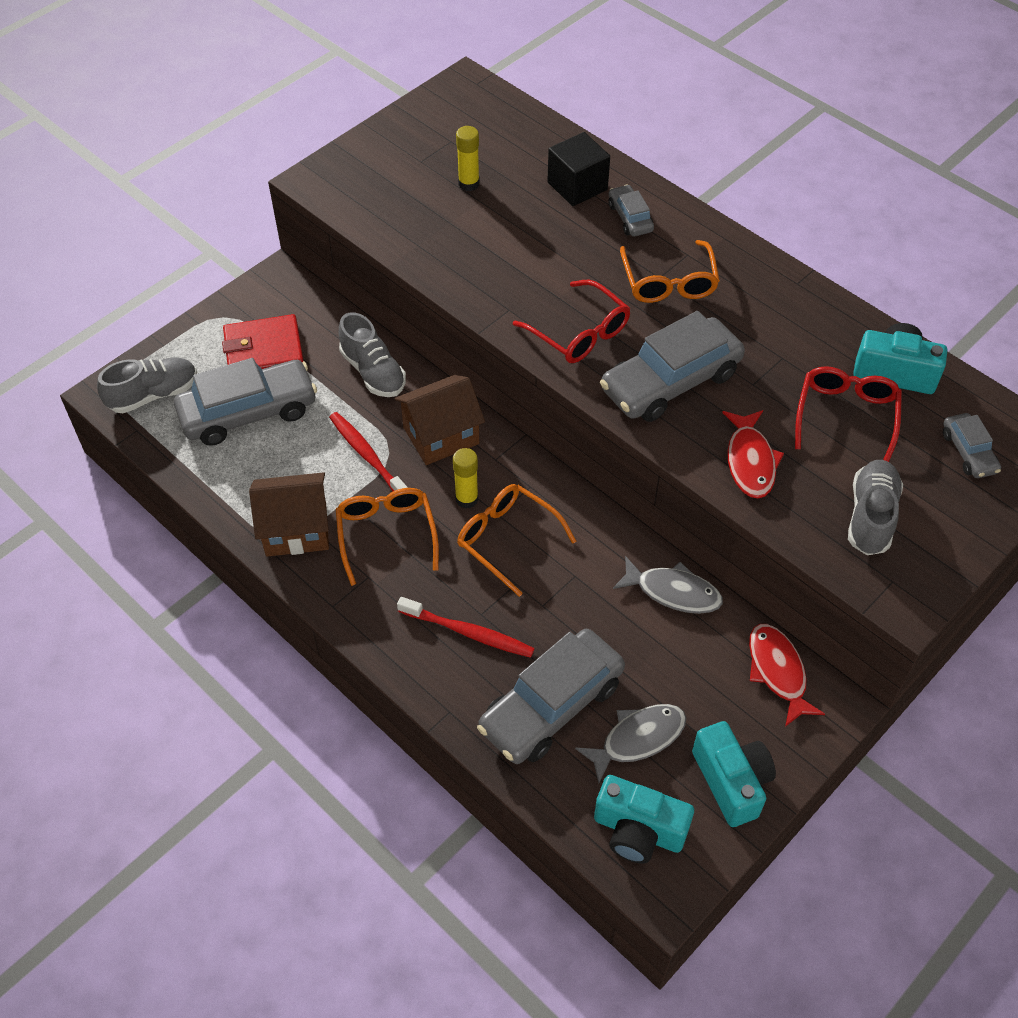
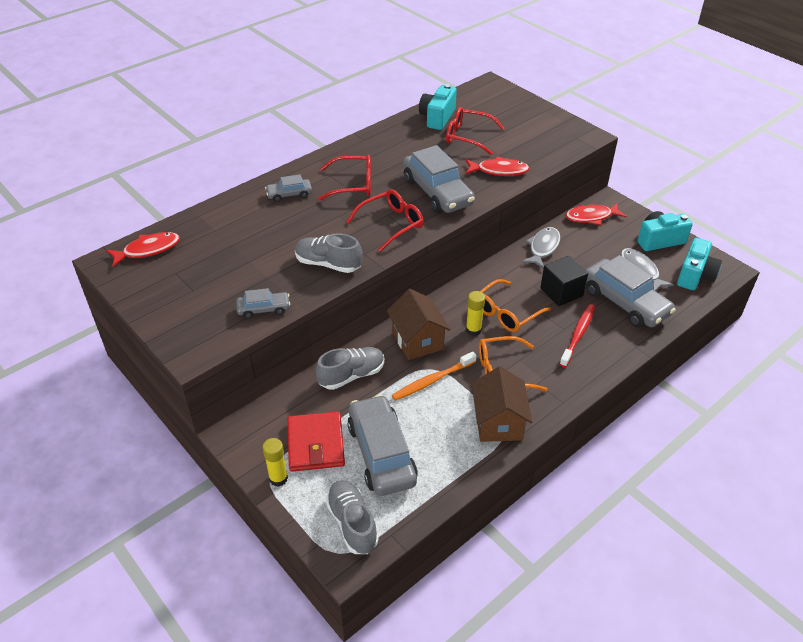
camera: 85 degrees left, 10 degrees down
(367, 455) = (432, 380): red toothbrush -> orange toothbrush
(468, 184) = (229, 265): yellow glue stick -> yellow glue stick (278, 478)
(490, 110) = (148, 250): none -> red fish
(577, 186) = (250, 214): black cube -> black cube (561, 292)
(669, 283) = (353, 185): orange glasses -> red glasses
(871, 516) = (536, 138): grey shoe -> grey shoe (328, 264)
(968, 452) = (493, 105): grey car -> grey car (264, 309)

